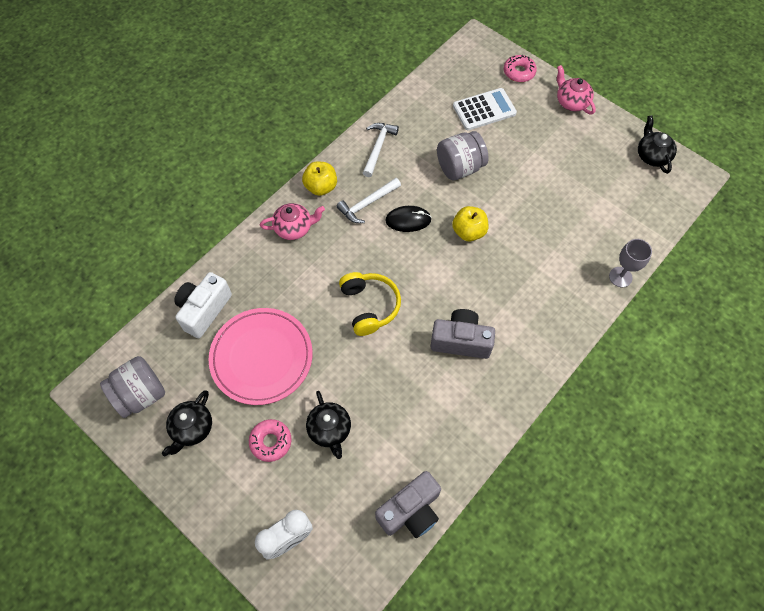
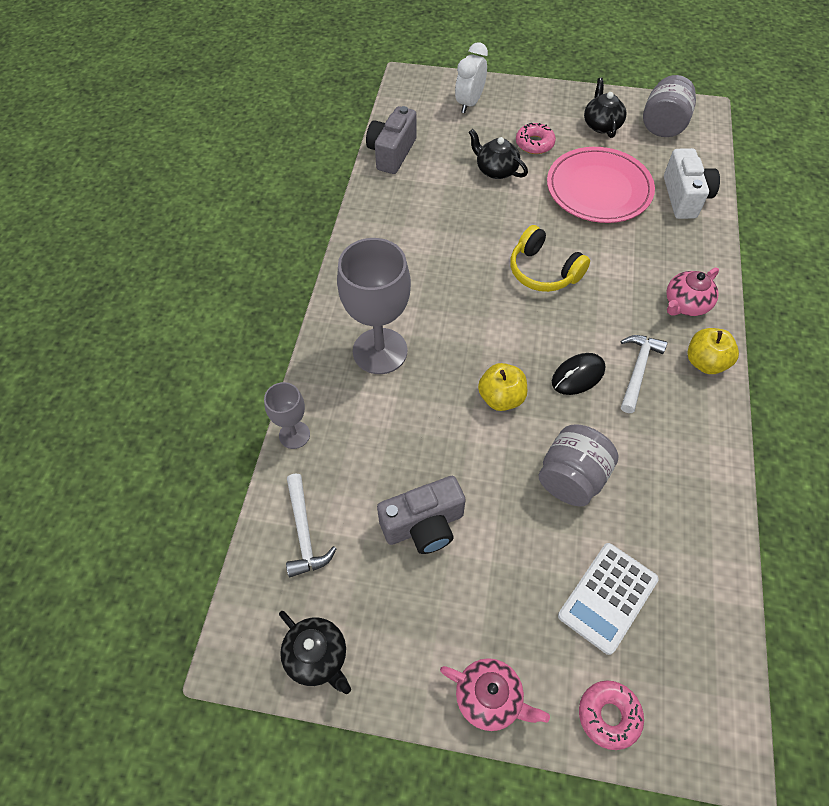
camera: 150 degrees right, 5 degrees down
(378, 147) = (692, 449): white hammer -> white hammer (304, 532)
(461, 341) = (433, 284): grey camera -> grey camera (424, 525)
(532, 306) = (380, 351): none -> grey goblet

